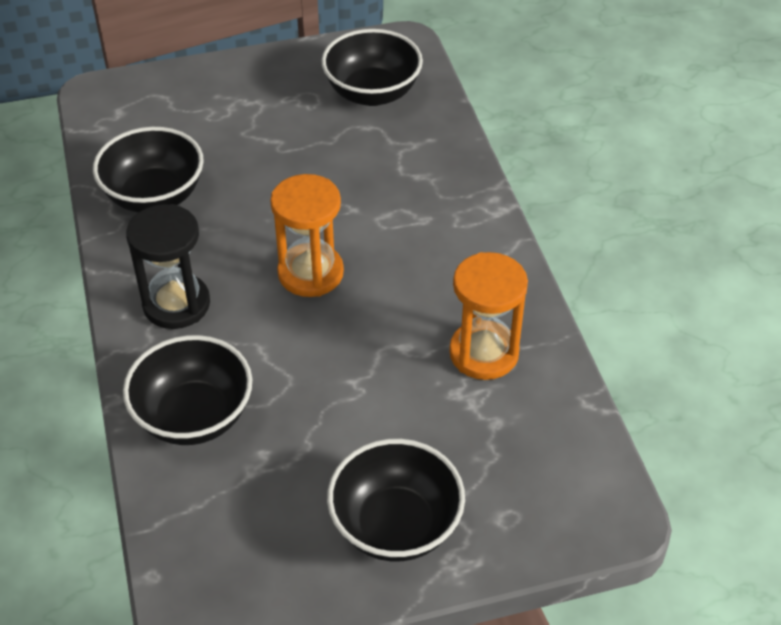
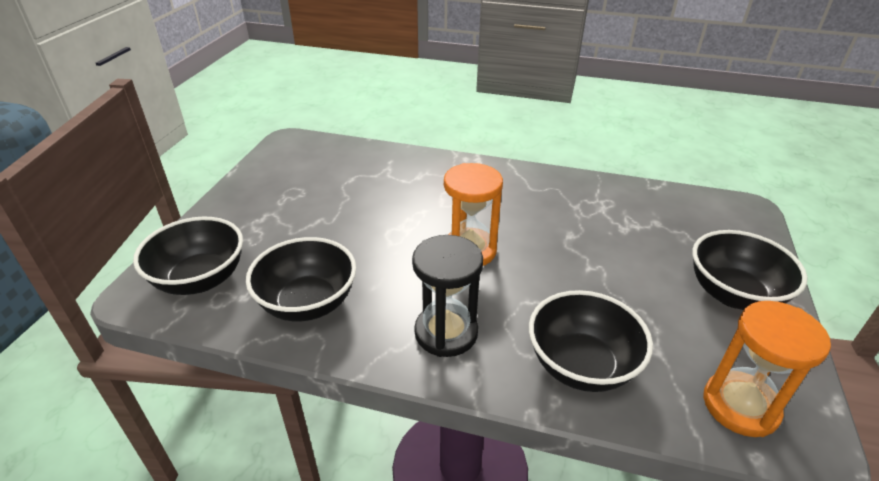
camera: 60 degrees left, 10 degrees down
(372, 93) = (321, 166): black bowl -> black bowl (200, 279)
(484, 353) = (594, 206): orange hourglass -> orange hourglass (740, 406)

